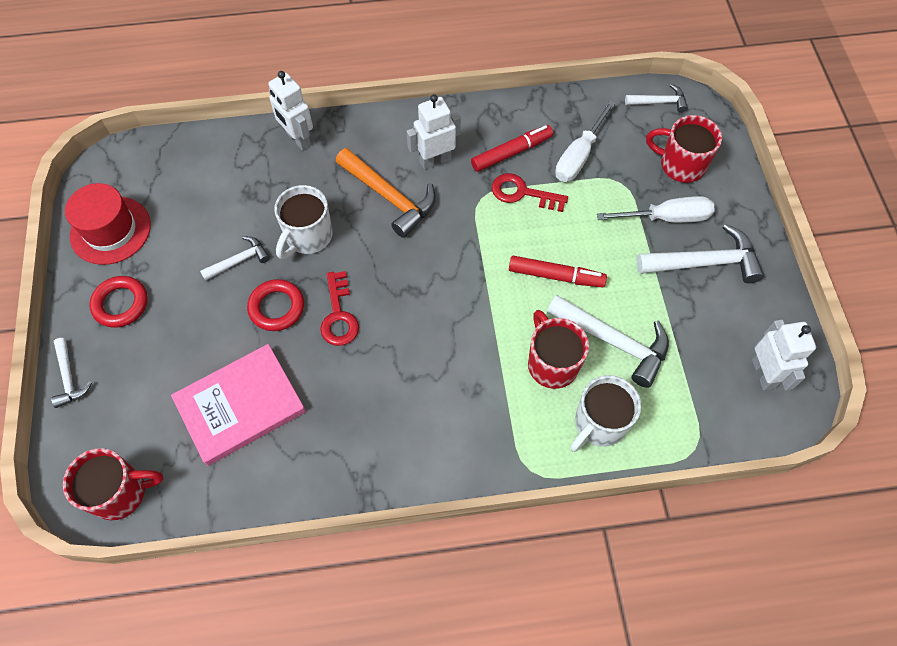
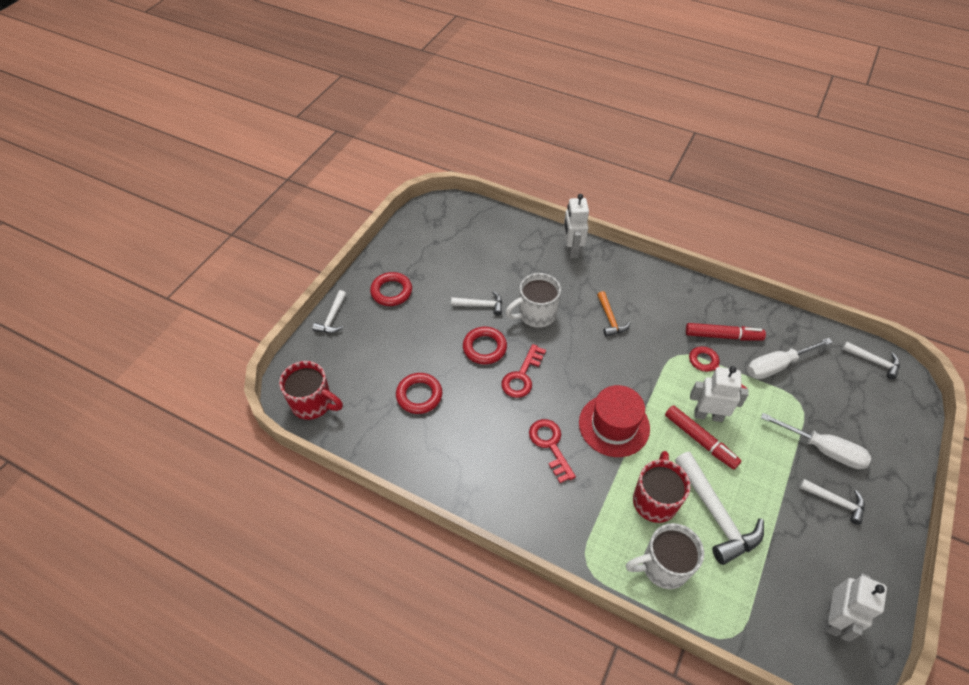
camera: 35 degrees right, 10 degrees down
(110, 230) = (416, 245): red hat -> red hat (614, 425)
(240, 406) = (419, 395): pink book -> red ring
(390, 197) = (610, 319): orange hammer -> orange hammer, size x0.56
(417, 372) = (550, 445): none -> red key
(435, 160) = (660, 312): white robot -> white robot (708, 415)
(680, 165) = (862, 417): red mug -> none
(705, 262) = (835, 501): white hammer -> white hammer, size x0.56

